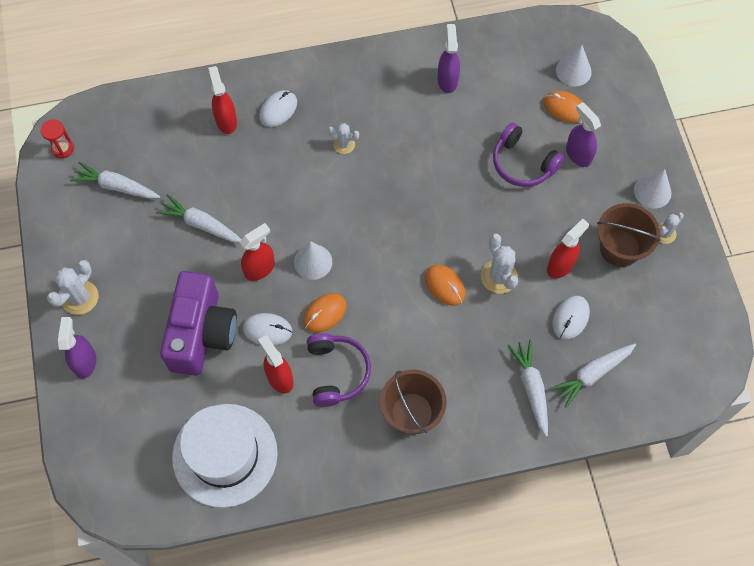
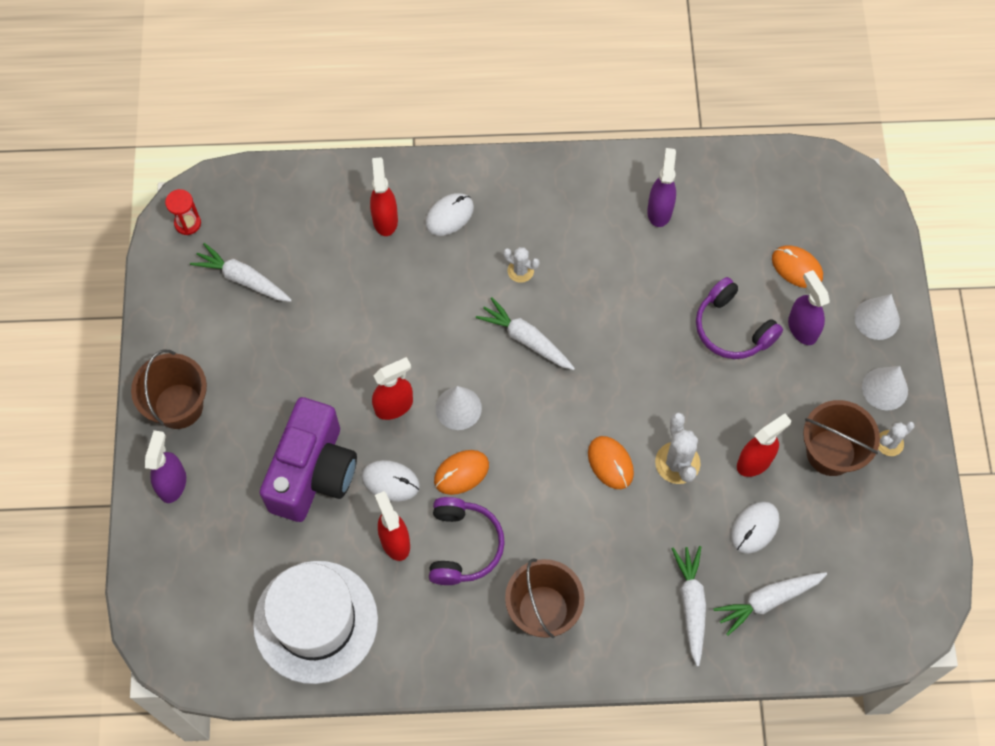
camera: 10 degrees right, 0 degrees up
(80, 297) = (179, 406): white cactus -> brown bucket
(201, 224) = (334, 341): white carrot -> white carrot (526, 339)
(573, 71) = (816, 223): white cone -> white cone (877, 319)

